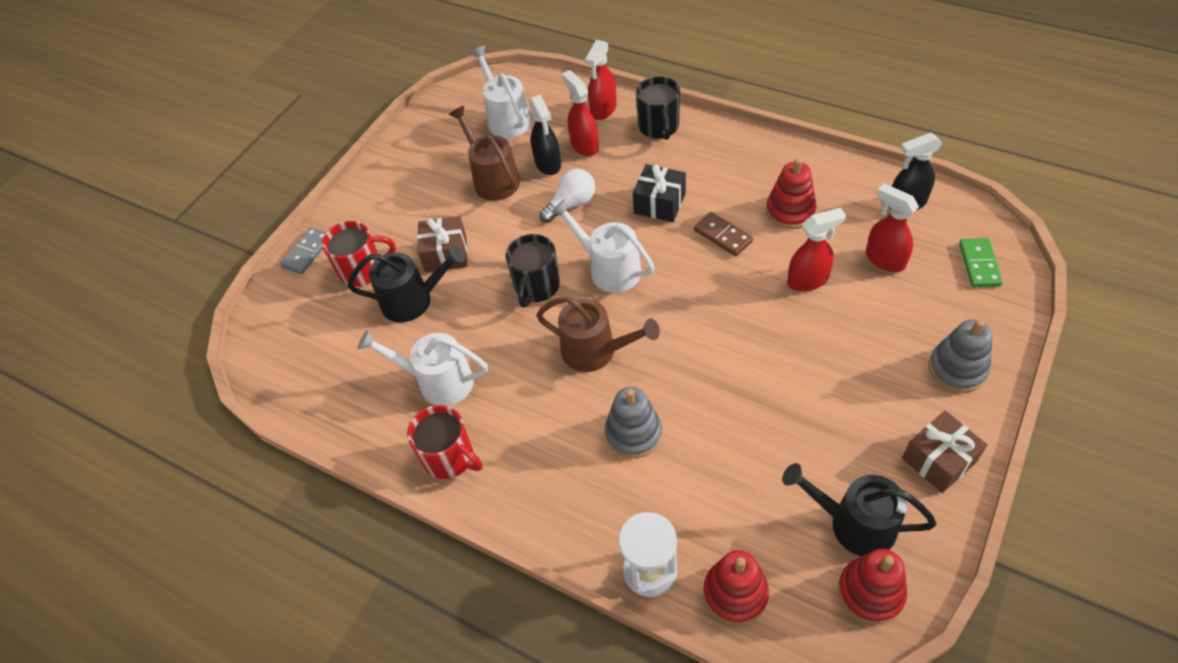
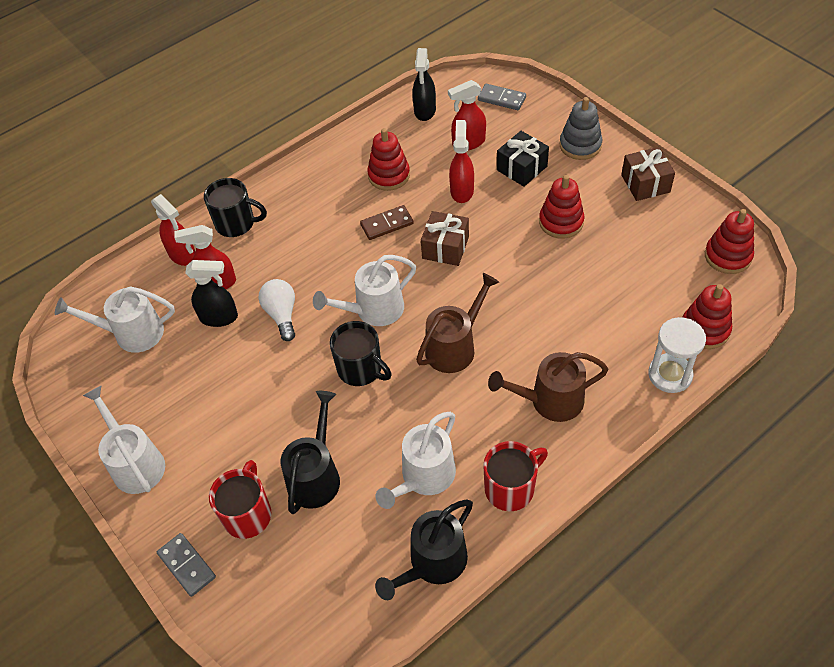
camera: 70 degrees left, 0 degrees up
(386, 179) = (135, 463): none -> white watering can
(446, 254) = (275, 432): brown gift -> brown gift (445, 247)
(493, 179) = (206, 367): brown watering can -> brown watering can (550, 401)
(633, 433) = (547, 346): grey stacking toy -> none
(659, 203) = (325, 252): black gift -> black gift (522, 168)
(818, 389) = (561, 222): none -> red stacking toy
(854, 524) = (675, 245): black watering can -> black watering can (433, 563)
(979, 264) = (501, 99): green domino -> grey domino

